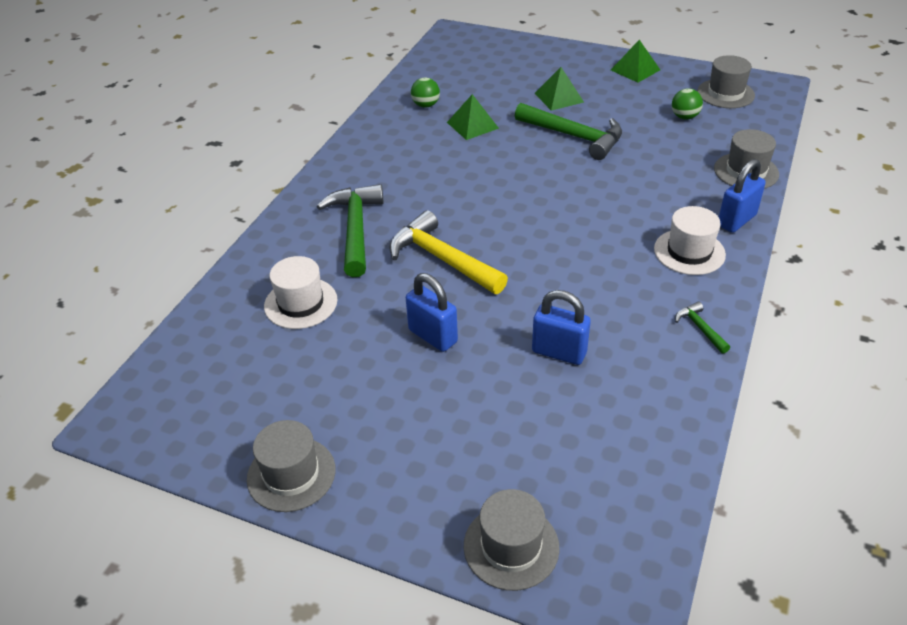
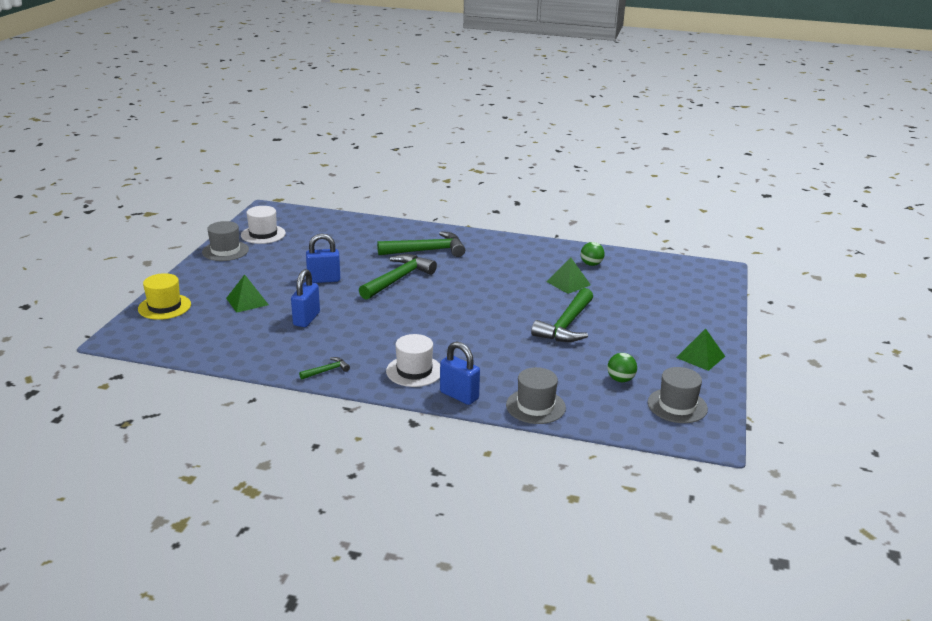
camera: 80 degrees right, 15 degrees down
(301, 303) = (354, 241): white hat -> white hat (263, 234)
(433, 336) = (324, 280): blue padlock -> blue padlock turned 45 degrees clockwise
(442, 259) = (398, 279): yellow hammer -> green hammer
(511, 546) = (164, 307): grey hat -> yellow hat
(559, 97) = (628, 318): green pyramid -> green pyramid (247, 301)

